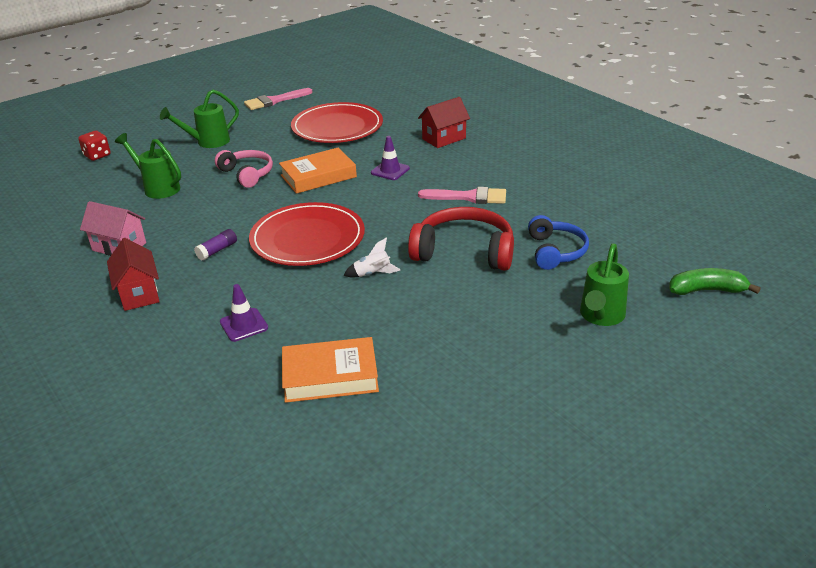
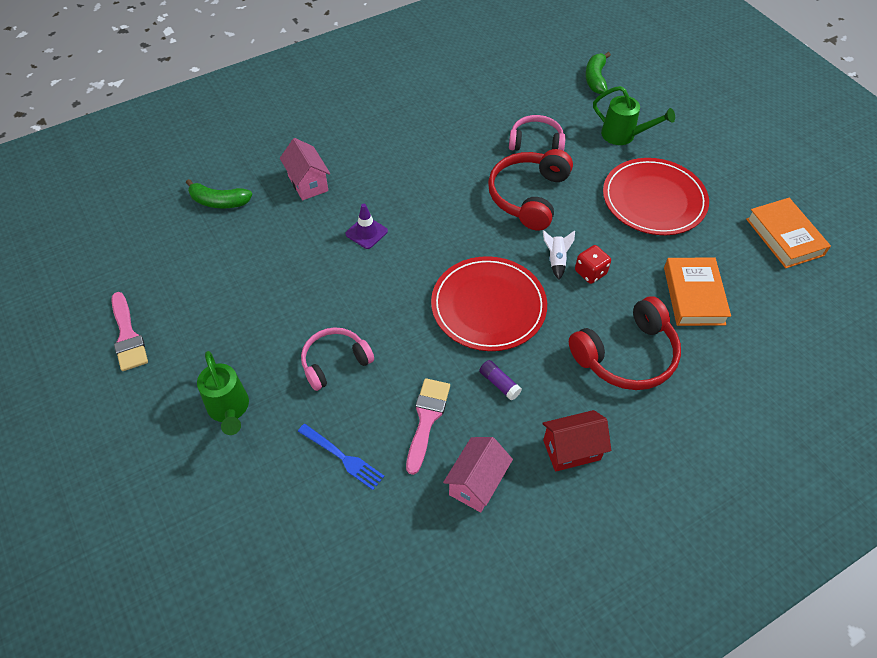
camera: 85 degrees left, 20 degrees up
(97, 155) = (219, 552): red dice -> red dice (590, 272)
(158, 188) = (342, 457): green watering can -> blue fork
(244, 325) = (627, 356): purple traffic cone -> red headphones
(318, 176) = (360, 294): orange book -> orange book (784, 237)
(337, 127) = (240, 272): red plate -> red plate (654, 199)
(411, 108) = (219, 202): none -> green banana
(444, 138) = (308, 183): red house -> pink house
(469, 197) = (436, 181): pink brush -> pink brush (426, 419)
(555, 251) = (536, 142): blue headphones -> pink headphones

